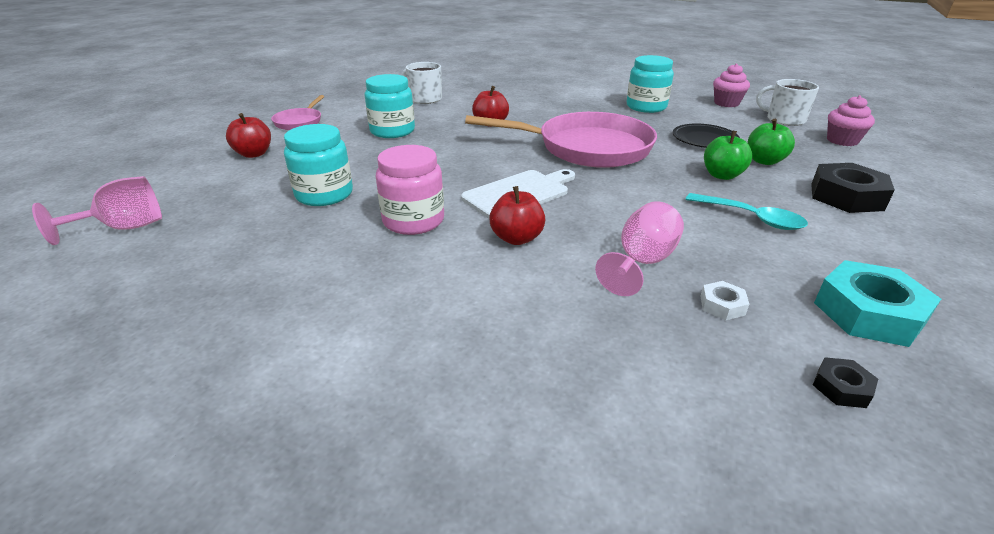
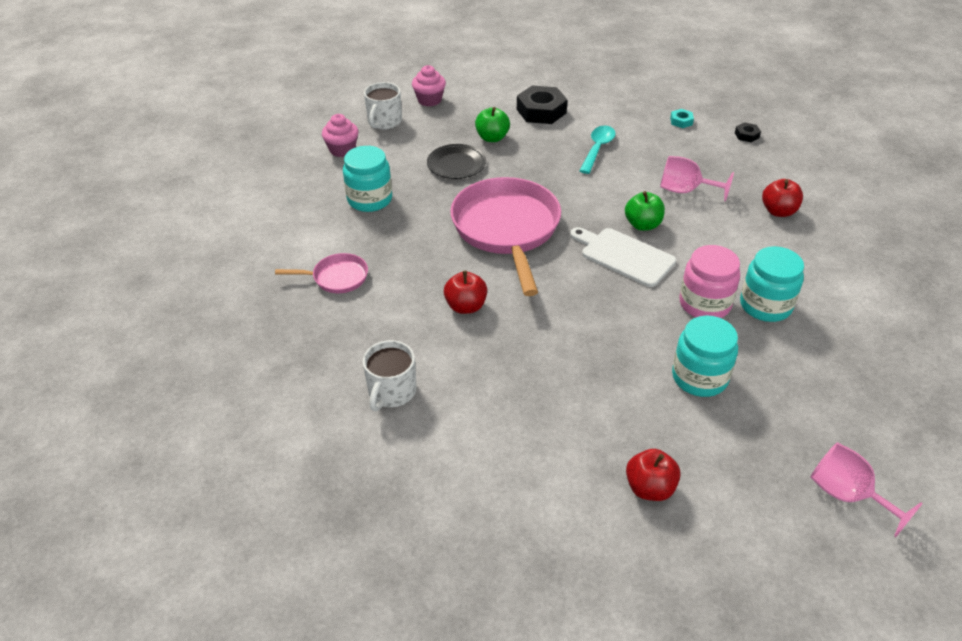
camera: 105 degrees left, 10 degrees up
(300, 122) = (530, 496): pink pan -> pink pan (336, 277)
(392, 131) = (523, 384): turquoise jar -> turquoise jar (765, 305)
(516, 238) = (693, 245): red apple -> red apple (778, 211)
(722, 175) = (532, 158): green apple -> green apple (642, 225)
(722, 305) = (708, 163): white nut -> none
(868, 313) = (681, 121): turquoise nut -> turquoise nut, size x0.47

